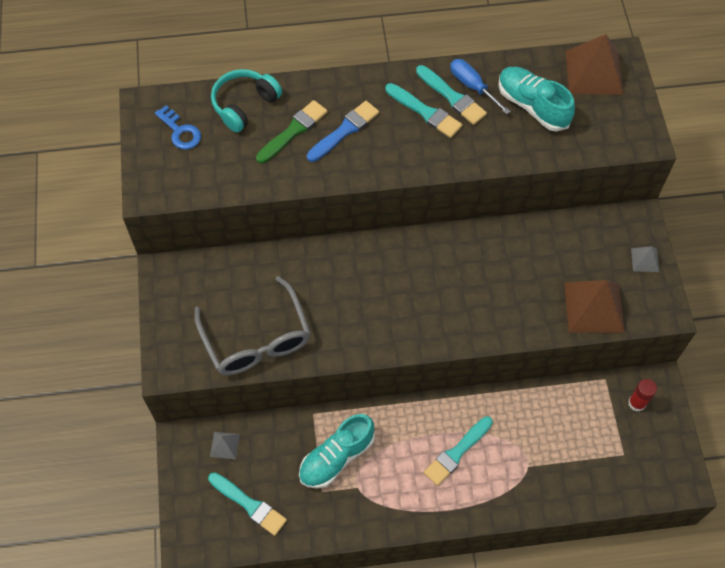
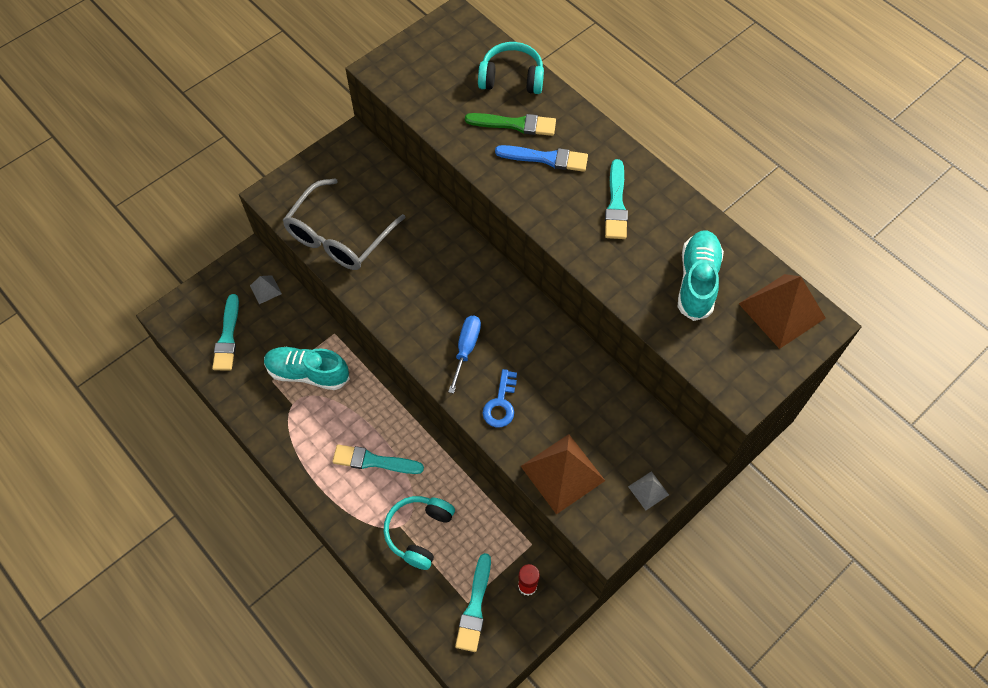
camera: 55 degrees right, 0 degrees up
(180, 131) = (451, 54): blue key -> blue key (501, 404)
(452, 97) = (650, 215): turquoise brush -> turquoise brush (475, 607)
(472, 86) = (676, 223): blue screwdriver -> blue screwdriver (466, 349)
(543, 455) = (419, 532): none -> turquoise headphones

